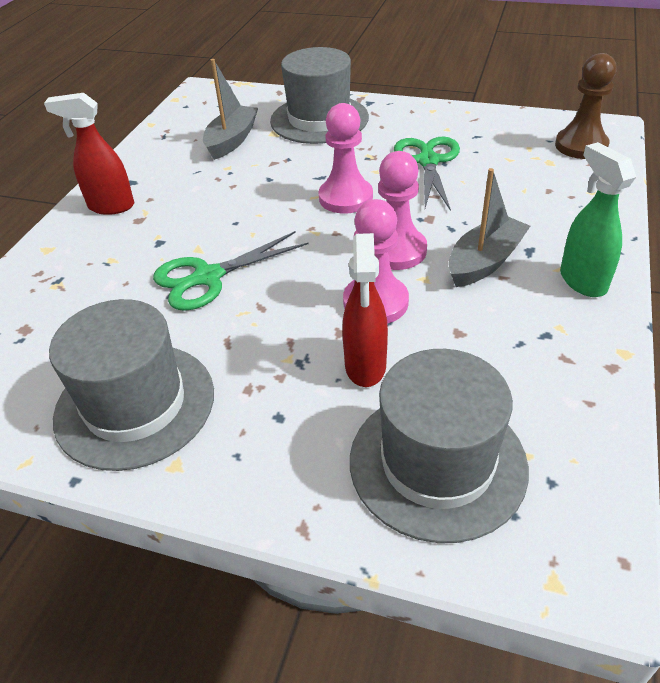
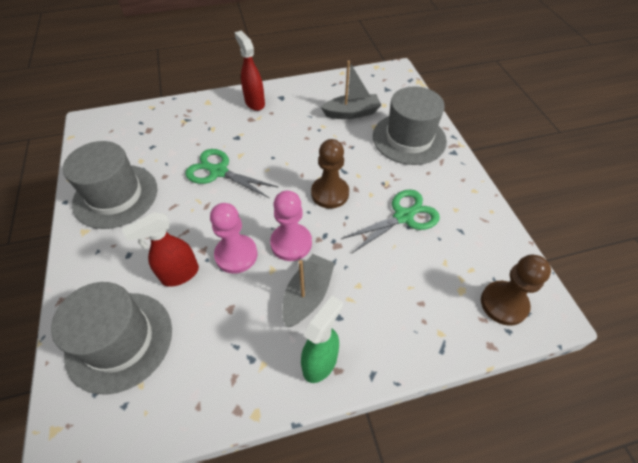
camera: 55 degrees right, 10 degrees up
(345, 198) = (330, 193): pink pawn -> brown pawn
(485, 262) = (307, 295): grey boat -> grey boat turned 75 degrees counterclockwise

